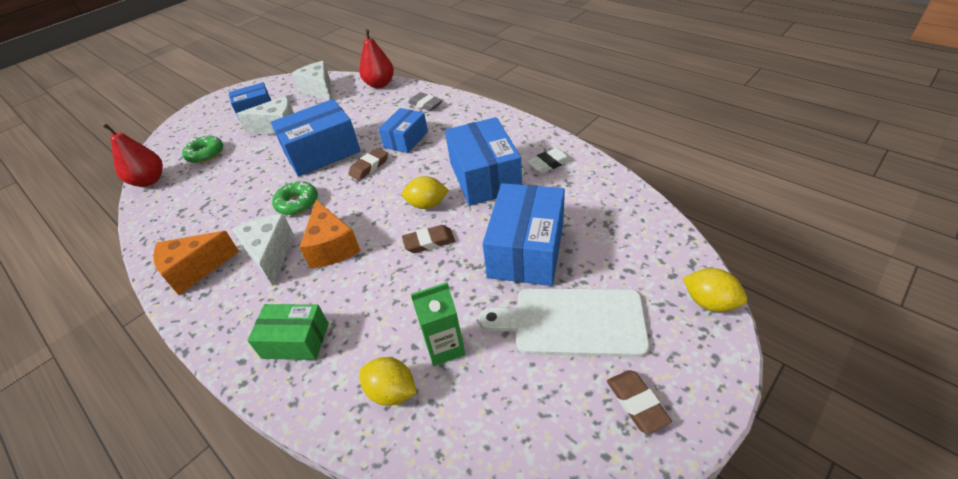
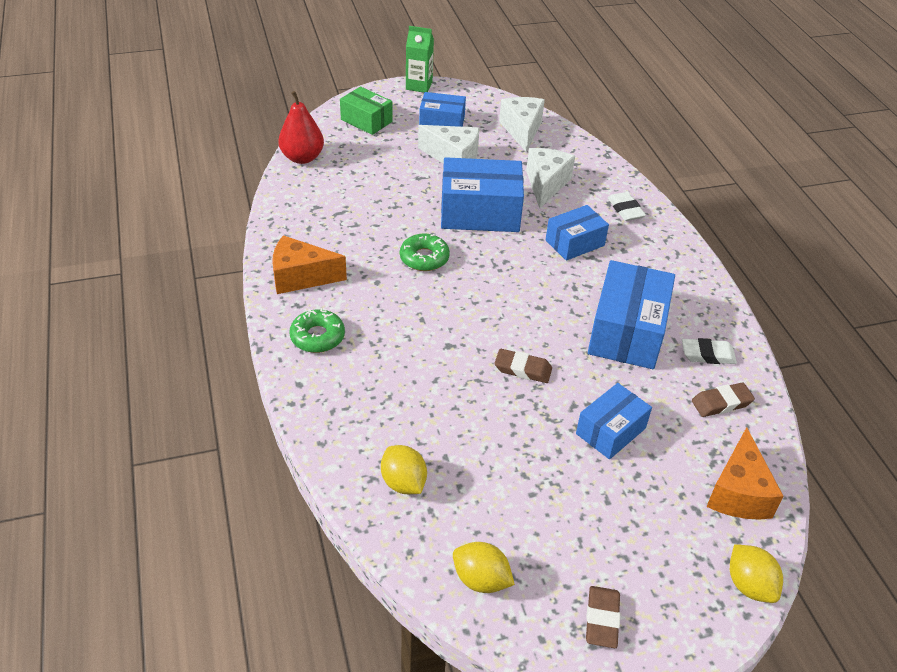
camera: 25 degrees right, 0 degrees up
(205, 154) = (367, 153): green donut -> green donut (317, 337)
(270, 254) = (372, 298): white cheese -> white cheese (546, 184)
(295, 341) = (350, 392): green box -> green box (366, 121)
(332, 247) = (430, 322): orange cheese -> orange cheese (738, 492)
(369, 167) = (516, 255): brown eraser -> brown eraser (721, 403)
(380, 84) = (592, 156): red pear -> none
(425, 104) = (625, 210): grey eraser -> white eraser
(427, 204) = (547, 329): yellow lemon -> yellow lemon (481, 579)
(444, 347) = (471, 473): green carton -> green carton (419, 85)
(526, 250) = (610, 431): blue box -> blue box, size x0.60
(572, 321) = (601, 521): white cutting board -> none

